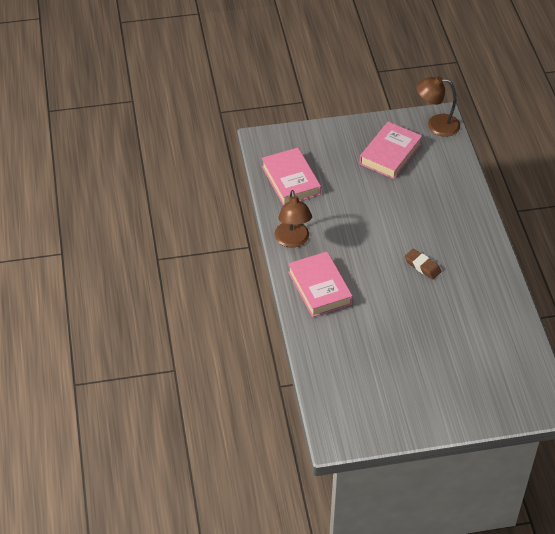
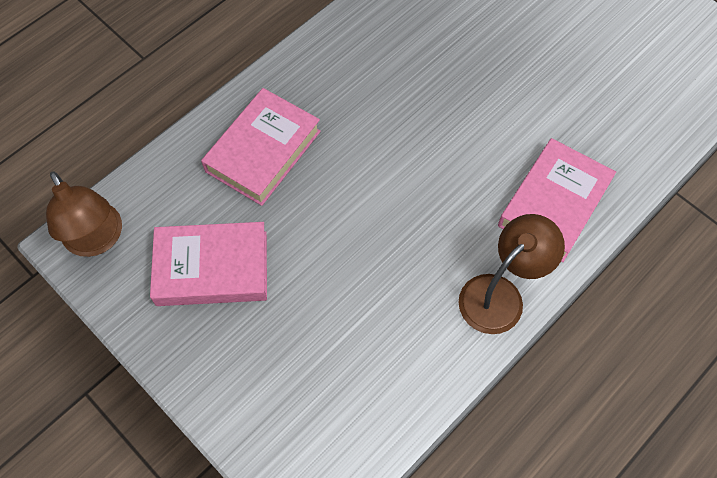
camera: 125 degrees left, 15 degrees up
(290, 180) = (379, 382): pink book -> pink book (263, 151)
(422, 266) = (411, 107): brown eraser -> none

